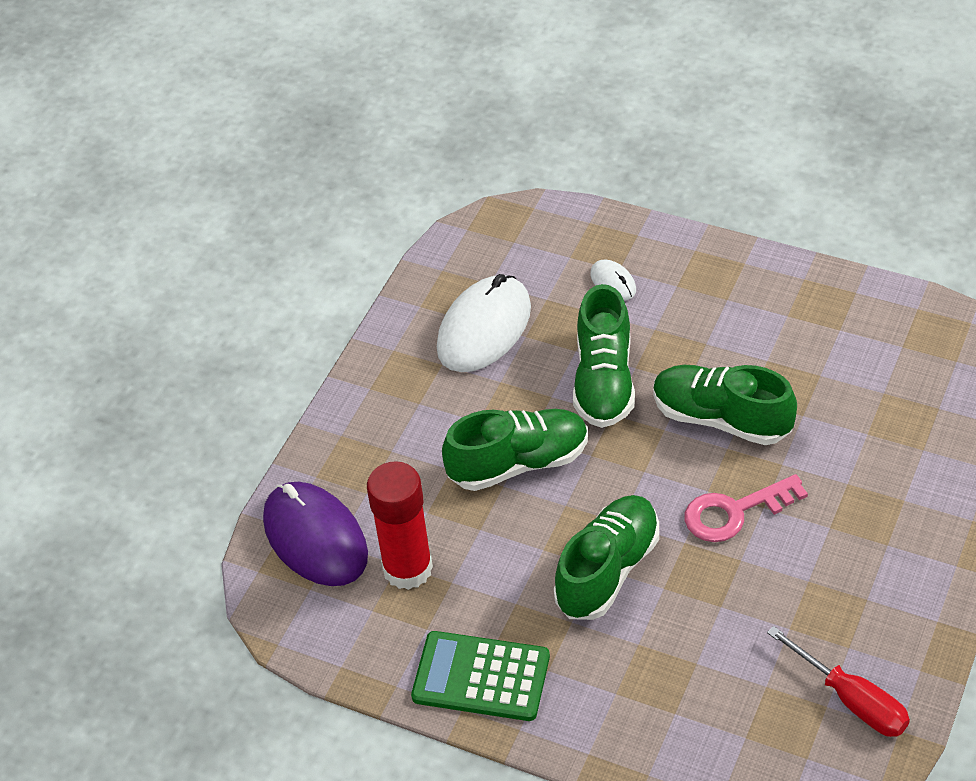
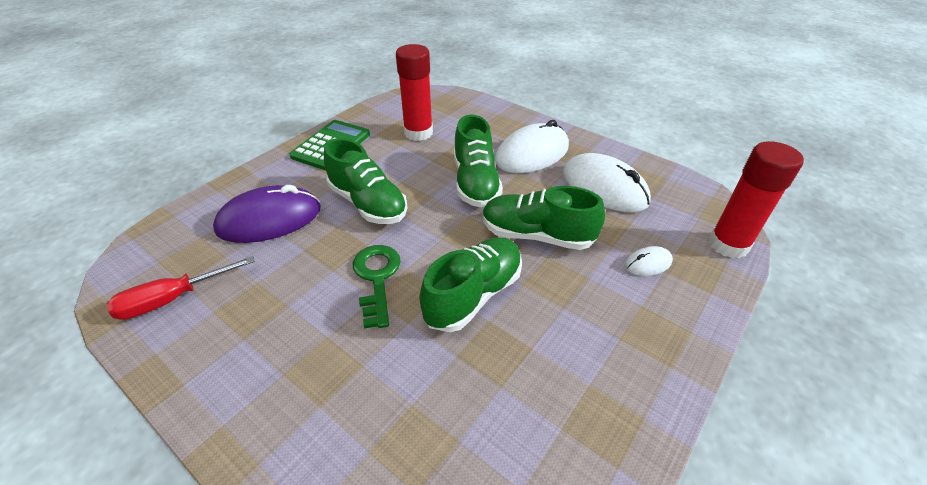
camera: 100 degrees right, 5 degrees down
(315, 538) = (456, 109): purple mouse -> purple mouse (269, 219)
(426, 413) = (532, 154): none -> white mouse
(556, 219) = (728, 244): none -> red glue stick
(735, 512) = (377, 278): pink key -> green key

